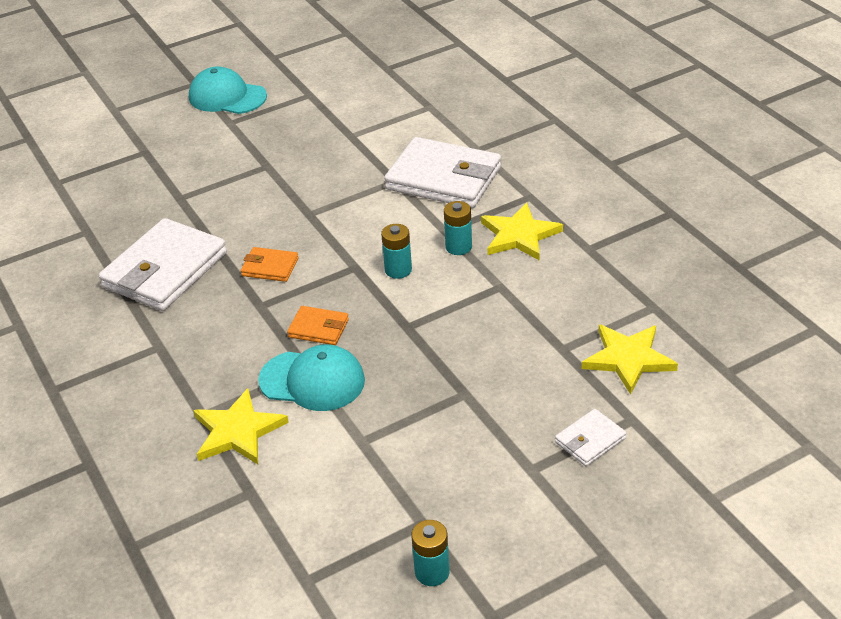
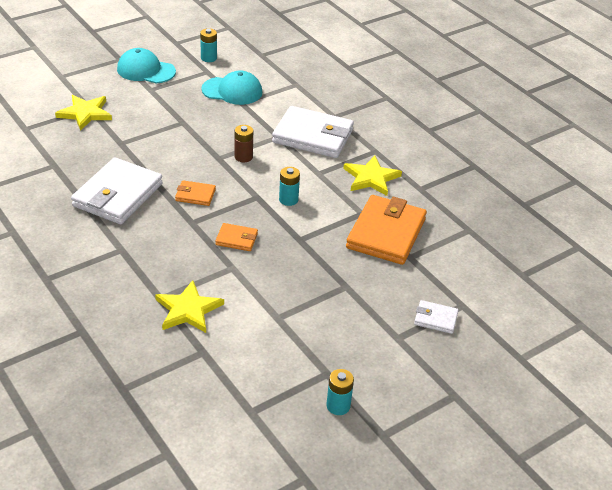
camera: 10 degrees left, 0 degrees up
(312, 381) = (237, 275): turquoise cap -> turquoise cap (232, 91)
(343, 211) = (243, 157): none -> brown battery
(458, 247) = (329, 185): turquoise battery -> turquoise battery (209, 58)
(531, 315) = (386, 233): none -> orange wallet
(590, 440) = (435, 319): white wallet -> white wallet turned 60 degrees clockwise
(628, 359) = (455, 265): yellow star -> yellow star (85, 113)

